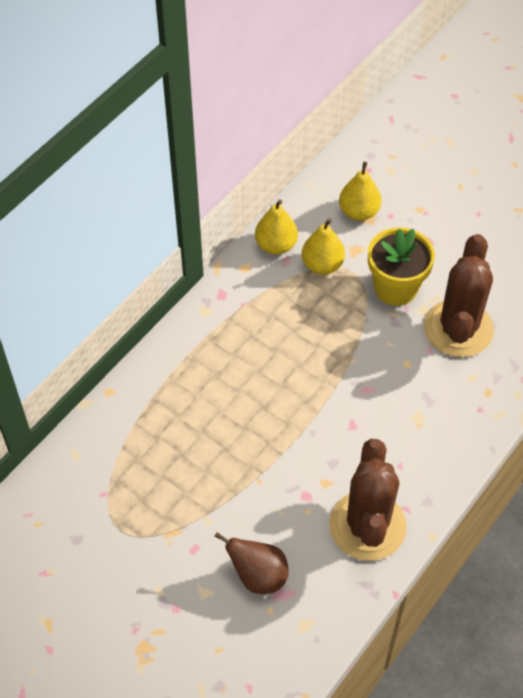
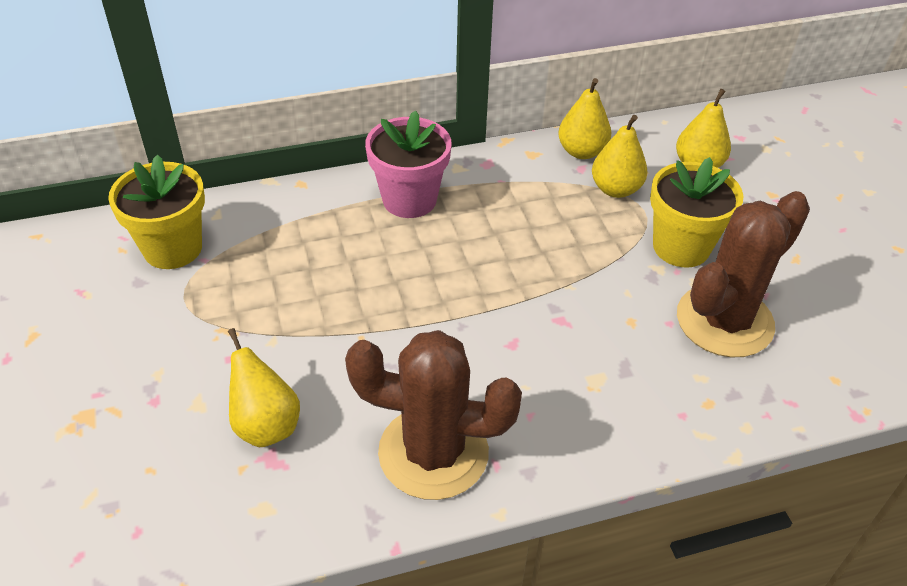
camera: 35 degrees right, 10 degrees down
(73, 500) = (173, 248): none -> yellow flower pot
(196, 358) = (409, 199): none -> pink flower pot
(258, 576) = (266, 425): brown pear -> yellow pear
(367, 526) = (433, 452): brown cactus -> brown cactus turned 60 degrees clockwise

